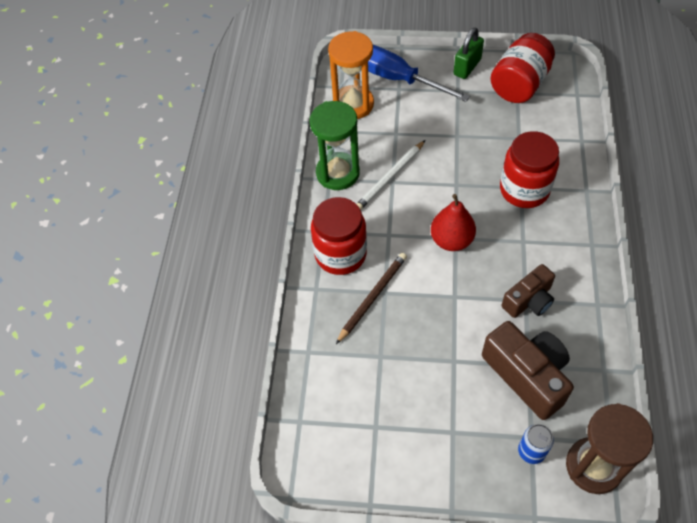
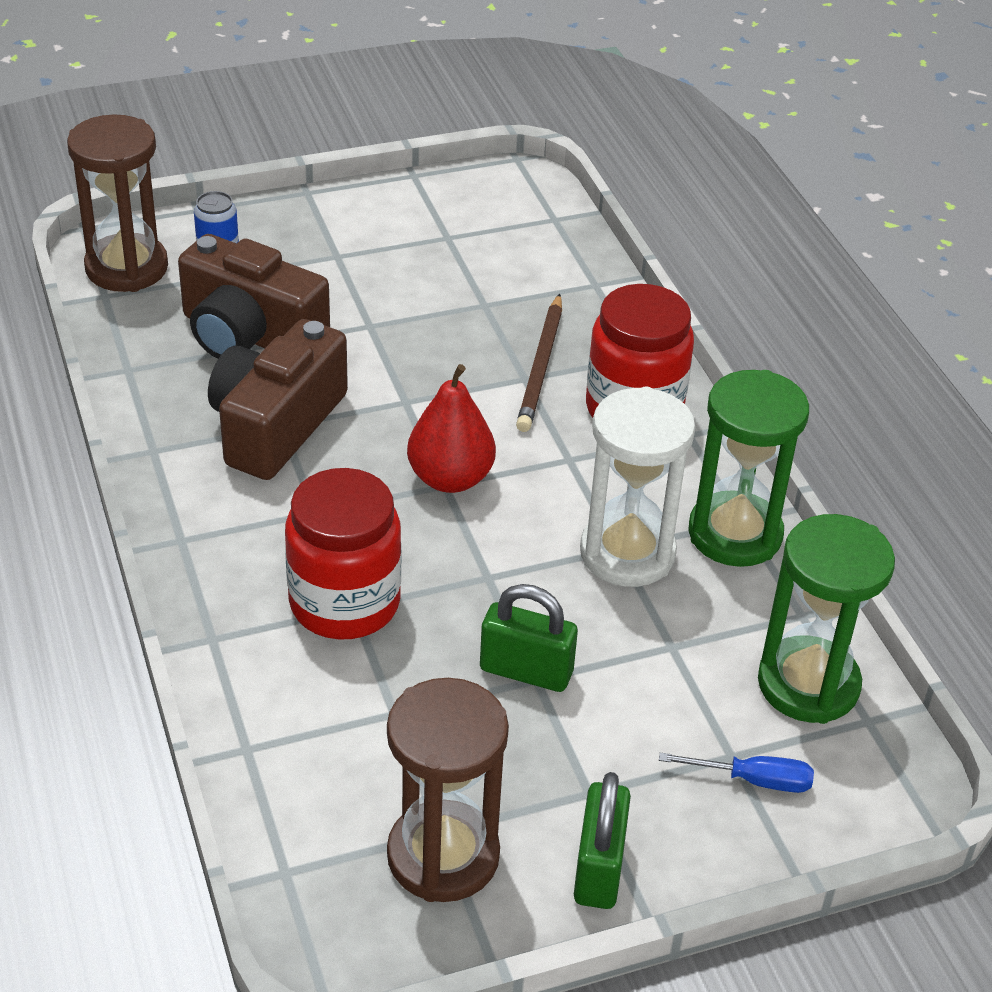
camera: 150 degrees right, 15 degrees down
(353, 104) = (808, 684): orange hourglass -> green hourglass
(390, 177) = (627, 553): white pencil -> white hourglass
(396, 79) = (753, 780): blue screwdriver -> blue screwdriver, size x0.46
(459, 139) = (526, 671): none -> green padlock
(519, 84) = (443, 856): red jar -> brown hourglass
(529, 300) = (276, 425): brown camera -> brown camera, size x1.58

